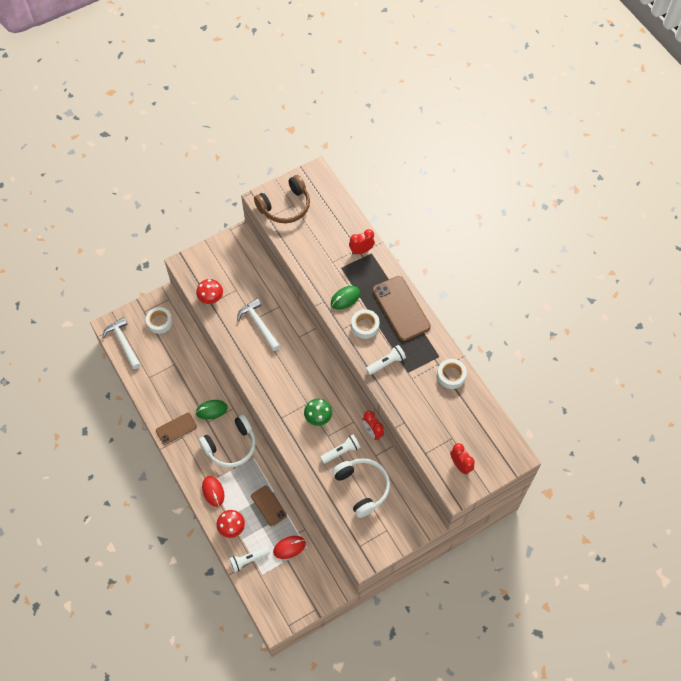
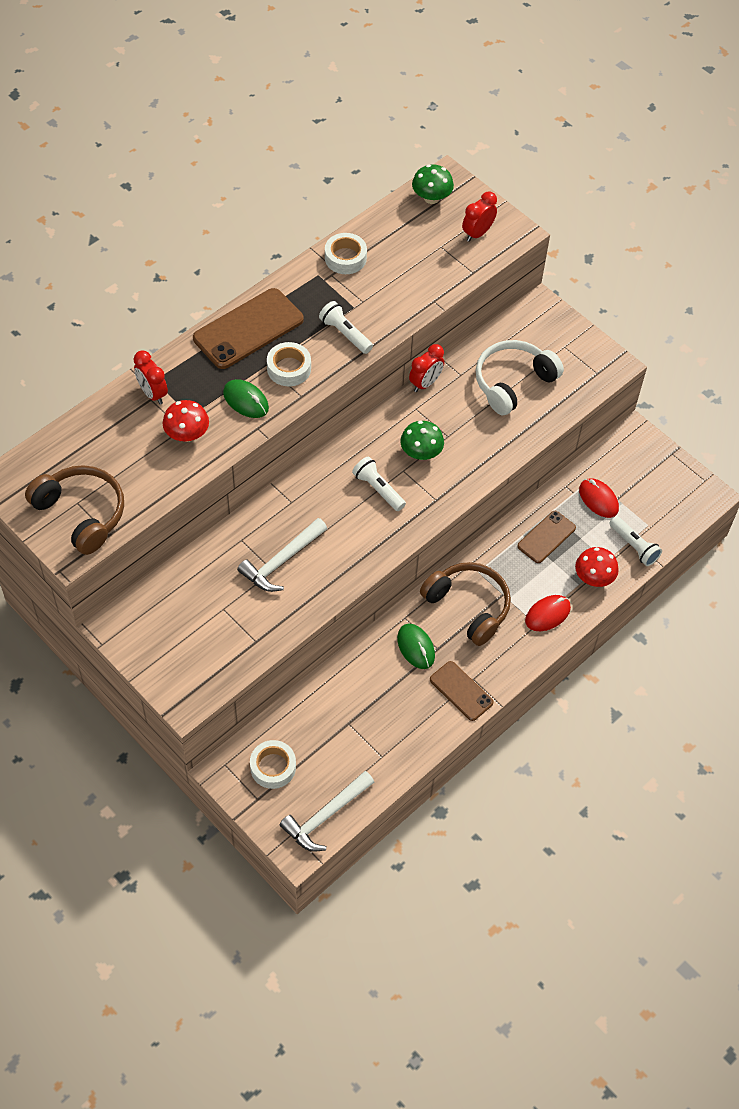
camera: 105 degrees left, 5 degrees down
(211, 297) = (245, 643): red mushroom -> red mushroom (187, 434)
(231, 446) = (468, 606): white headphones -> brown headphones
(341, 451) = (467, 415): white flashlight -> white flashlight (378, 489)
(499, 442) = (431, 198): none -> green mushroom

